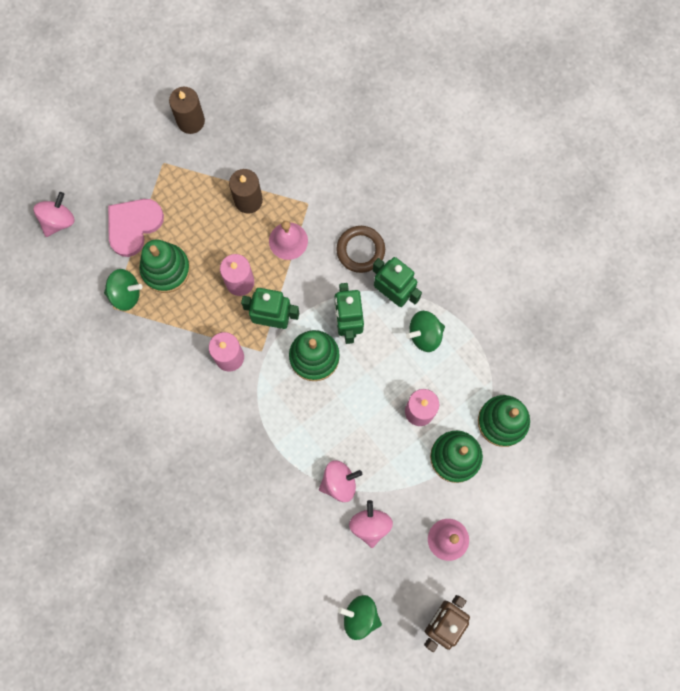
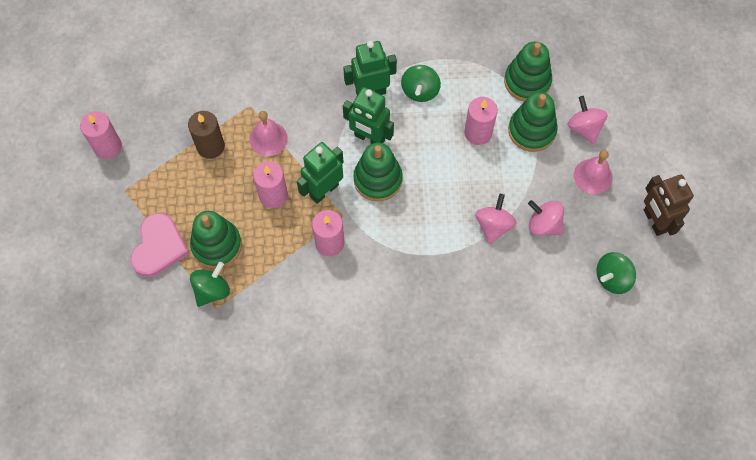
camera: 55 degrees left, 10 degrees down
(58, 220) = (103, 305): pink spinning top -> pink spinning top (584, 128)
(133, 226) = (159, 247): pink heart -> pink heart turned 150 degrees counterclockwise
(191, 121) = (108, 147): brown candle -> pink candle
(360, 250) = (318, 93): brown ring -> none

